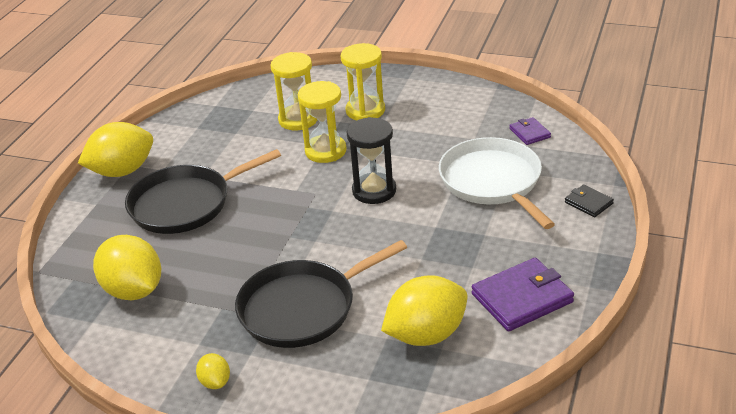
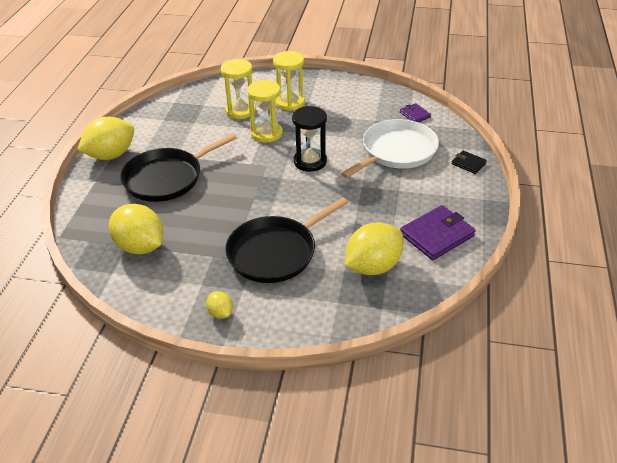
camera: 10 degrees left, 5 degrees up
(493, 182) = (396, 151): white pan -> white pan turned 75 degrees clockwise

